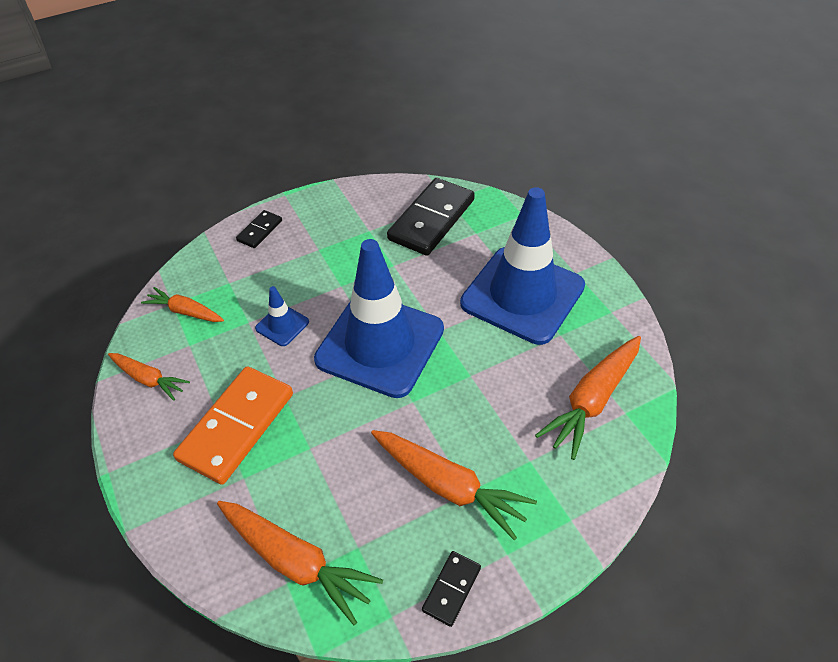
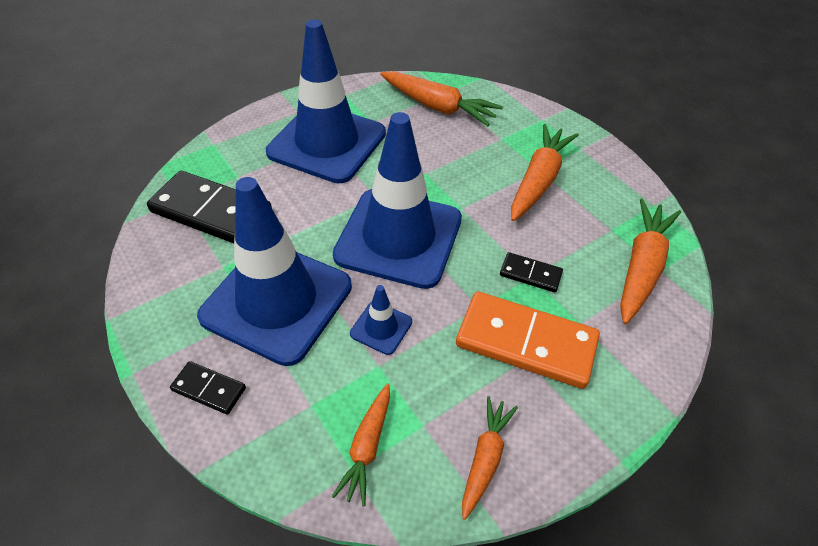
camera: 100 degrees left, 0 degrees up
(326, 262) = (277, 301): none -> blue traffic cone
(451, 589) = (619, 174): black domino -> black domino (530, 274)

